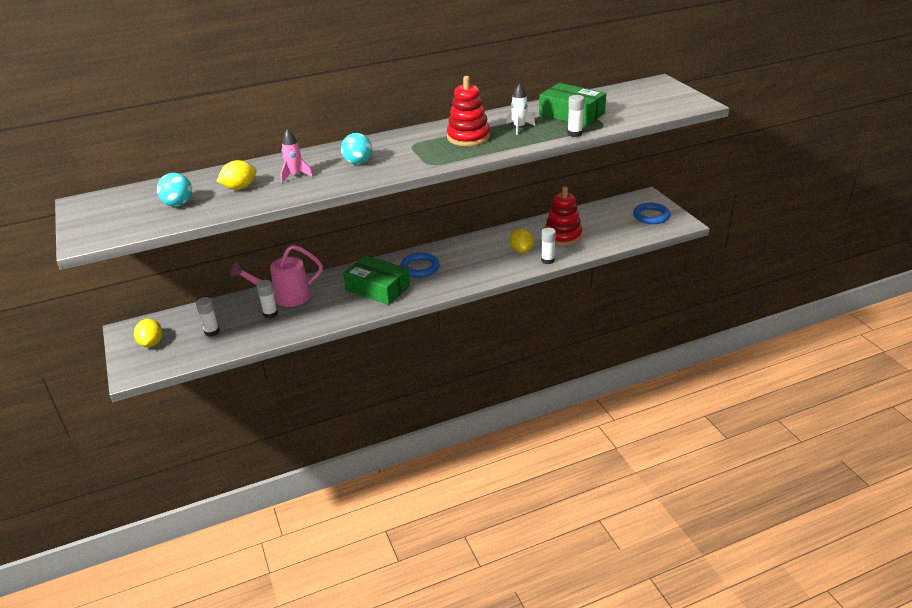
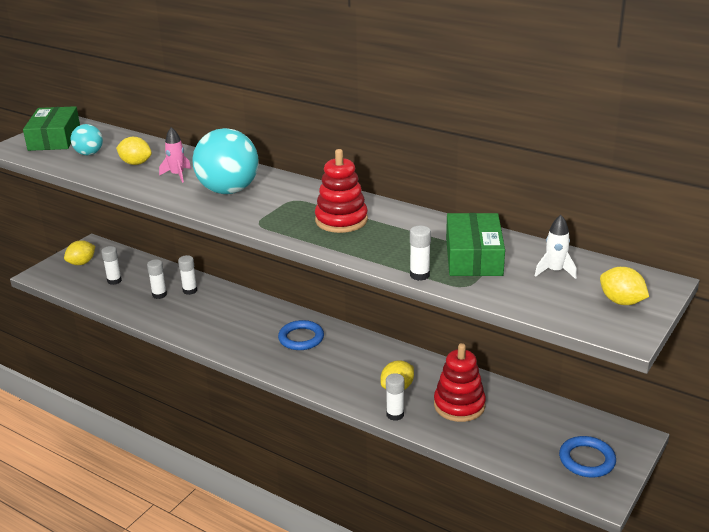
camera: 55 degrees right, 5 degrees down
(286, 297) = (190, 290): pink watering can -> white glue stick
(358, 163) = (228, 190): turquoise ball -> turquoise ball, size x1.91
(377, 288) = (244, 330): green box -> green box (54, 138)
(519, 127) = (398, 238): white rocket -> white rocket (555, 271)
(667, 95) = (621, 302): none -> yellow lemon

